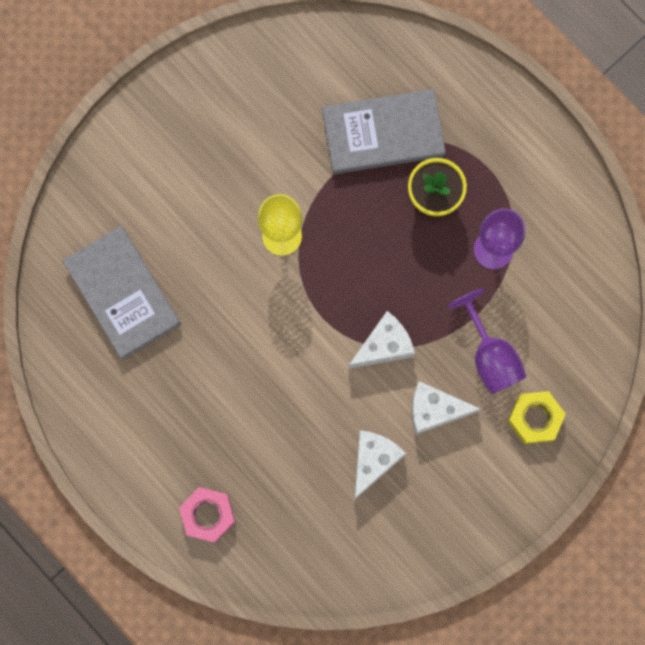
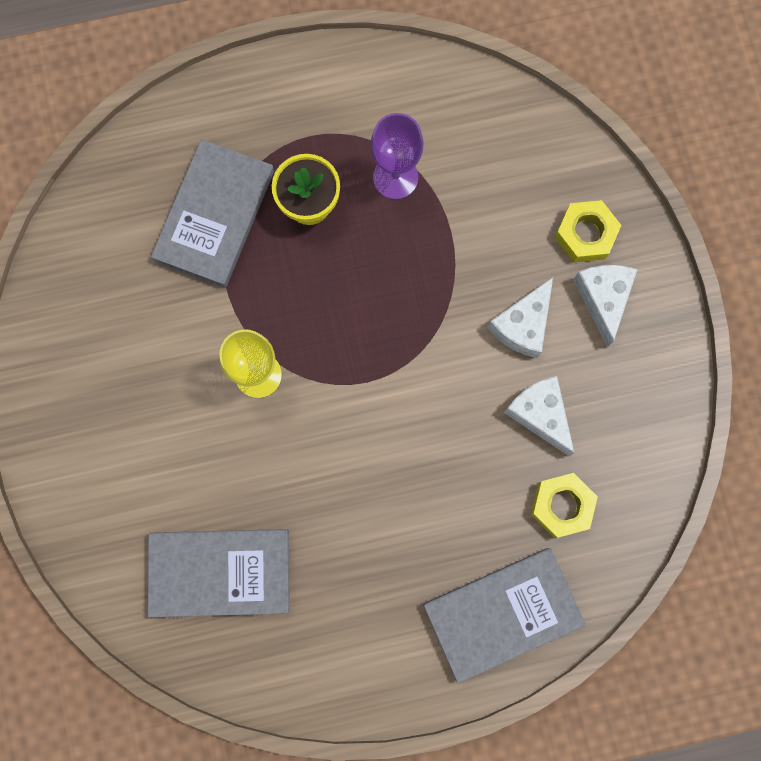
camera: 60 degrees left, 0 degrees up
(208, 515) = (502, 614): pink nut -> grey book
(313, 515) = (562, 506): none -> yellow nut
(384, 346) = (430, 337): white cheese -> white cheese (603, 299)
(490, 356) = (500, 241): purple goblet -> none

